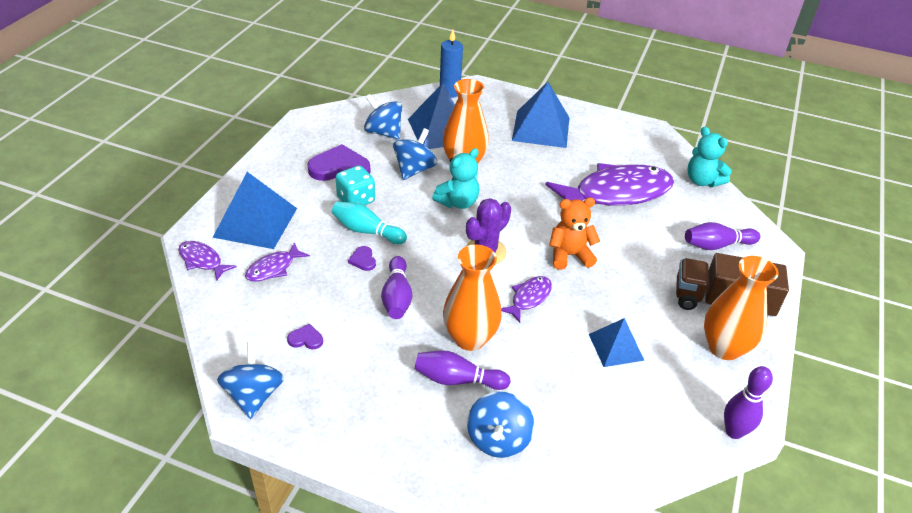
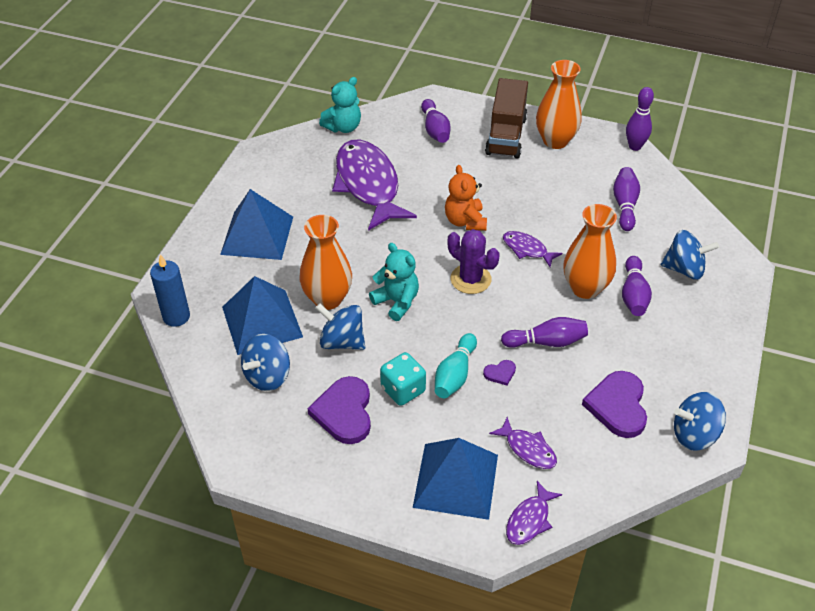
camera: 90 degrees left, 5 degrees up
(306, 339) = (618, 406): purple heart -> purple heart, size x2.18
(611, 398) = (624, 205): none -> purple bowling pin
(616, 347) = (570, 199): blue pyramid -> none

